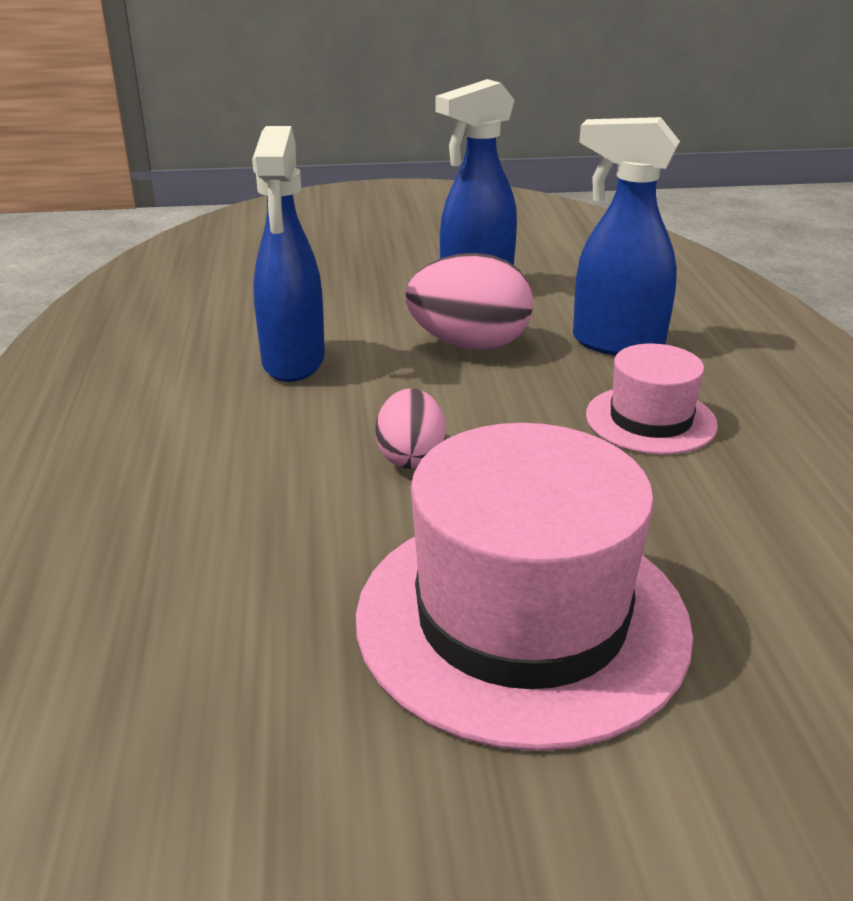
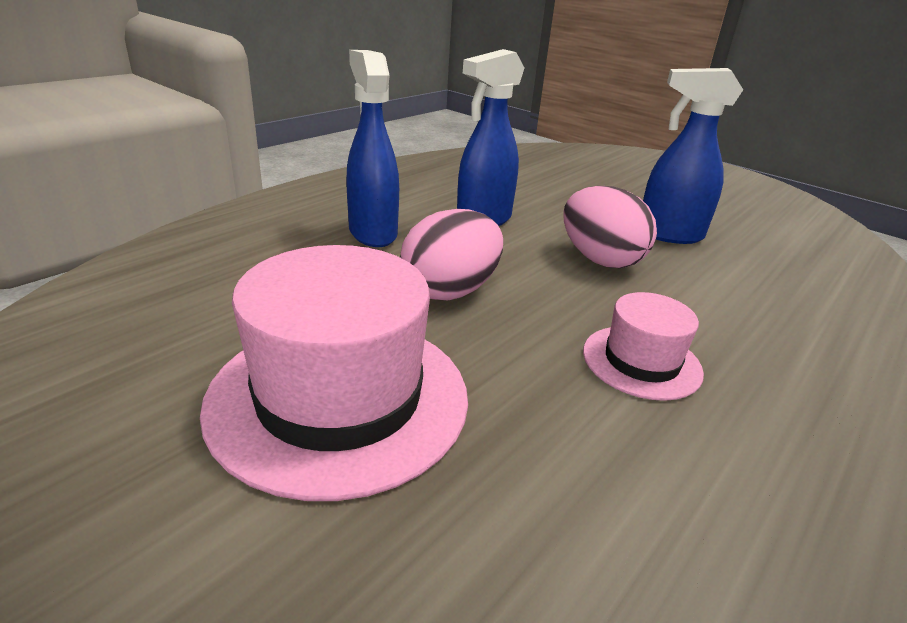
camera: 45 degrees right, 0 degrees up
(411, 457) = (450, 291): pink egg -> pink egg, size x1.63
(616, 343) = (709, 309): blue spray bottle -> blue spray bottle (372, 233)

